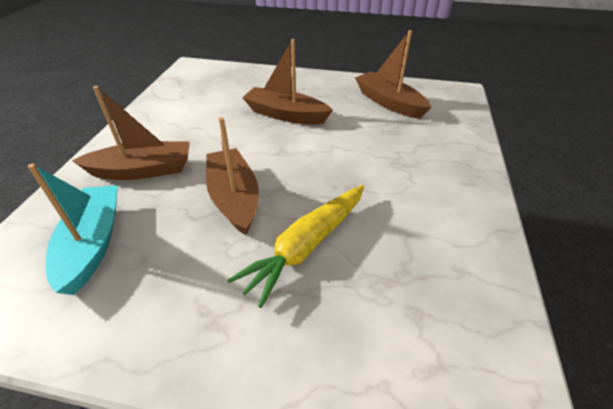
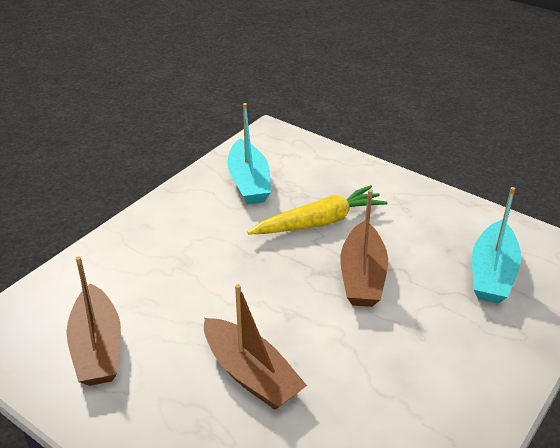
camera: 155 degrees left, 5 degrees down
(143, 170) = (454, 339): brown boat -> none
(434, 278) = (249, 182): none -> turquoise boat

